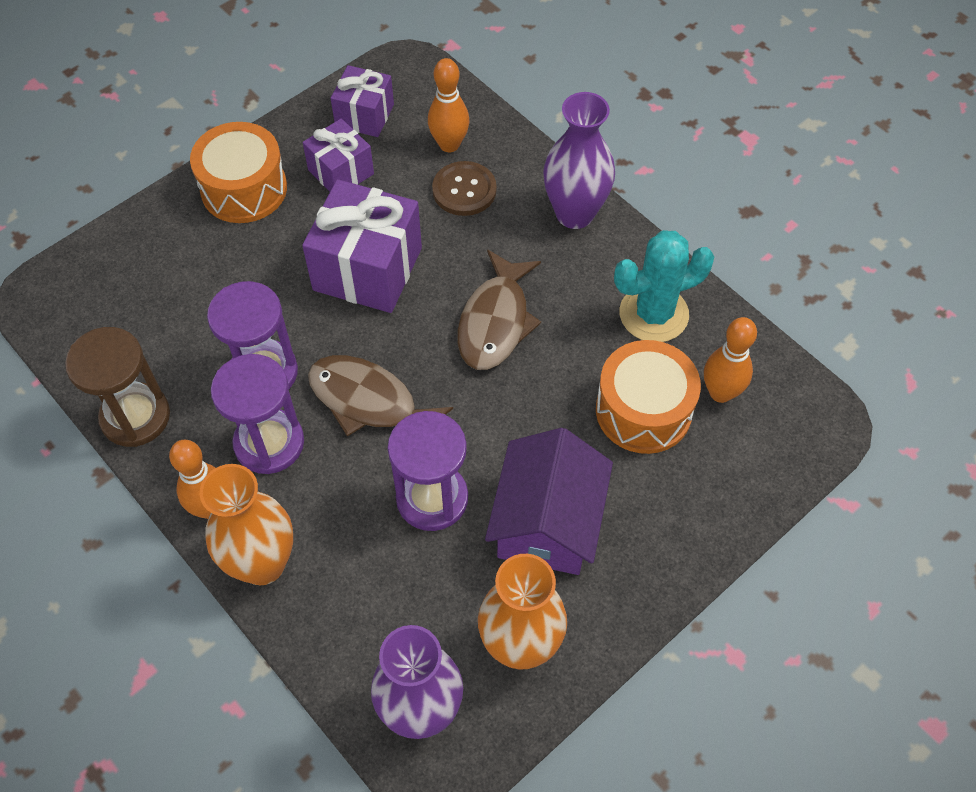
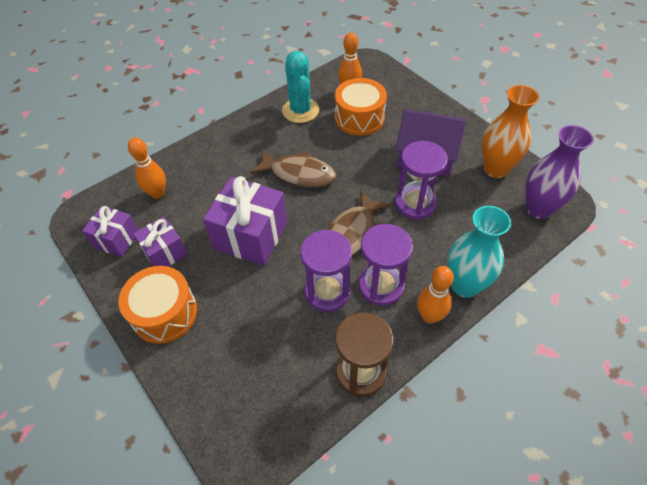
camera: 85 degrees left, 5 degrees down
(262, 564) = (465, 285): orange vase -> turquoise vase
(464, 190) = (197, 186): brown button -> none
(574, 214) = (227, 137): purple vase -> none

